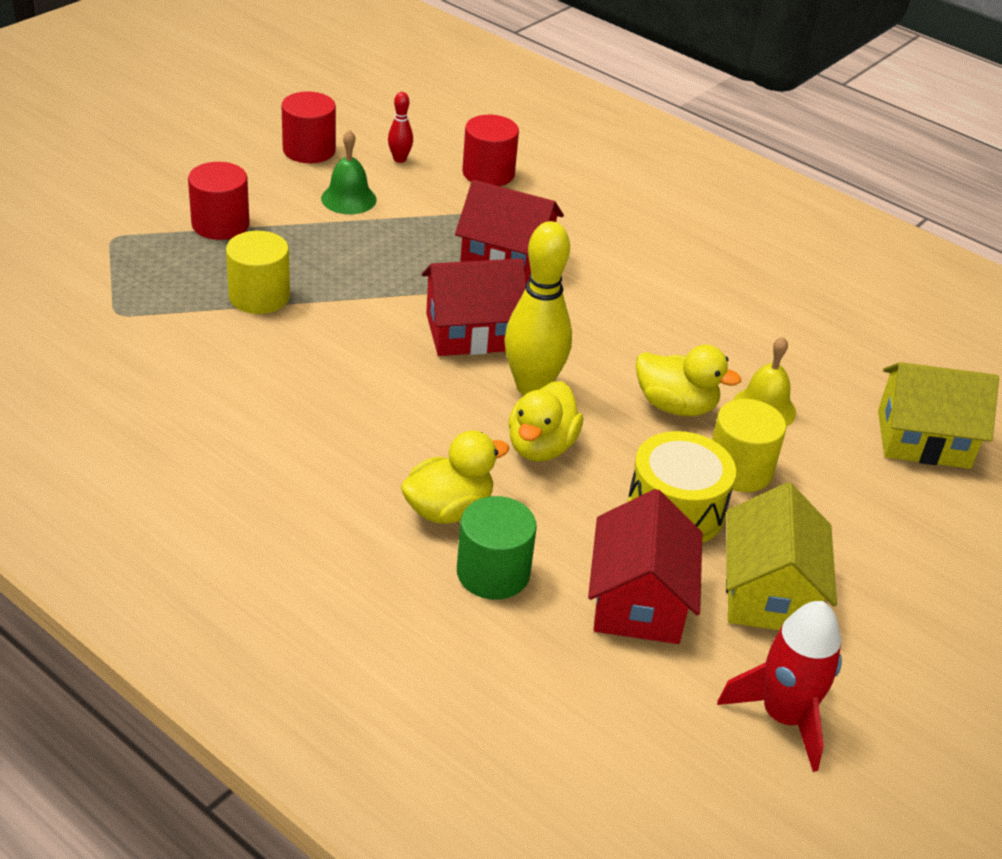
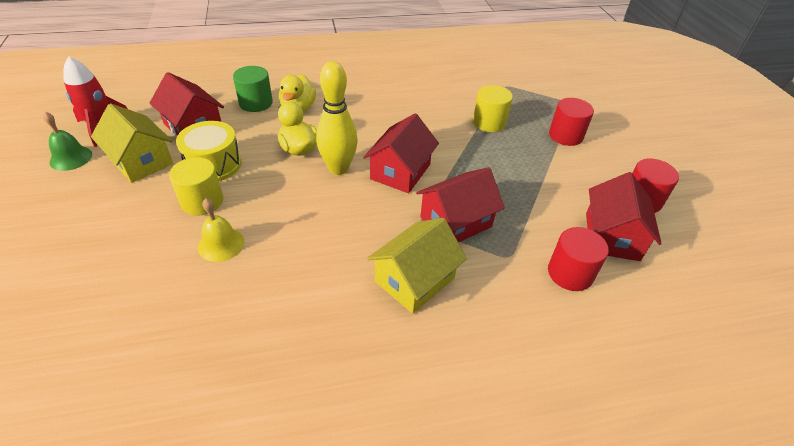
camera: 130 degrees right, 5 degrees up
(348, 199) = (568, 190): green bell -> green bell (71, 158)
(399, 159) = (612, 236): red bowling pin -> red house
(675, 406) = (267, 209): yellow duck -> none
(923, 439) = (105, 301): yellow house -> yellow house (414, 280)

